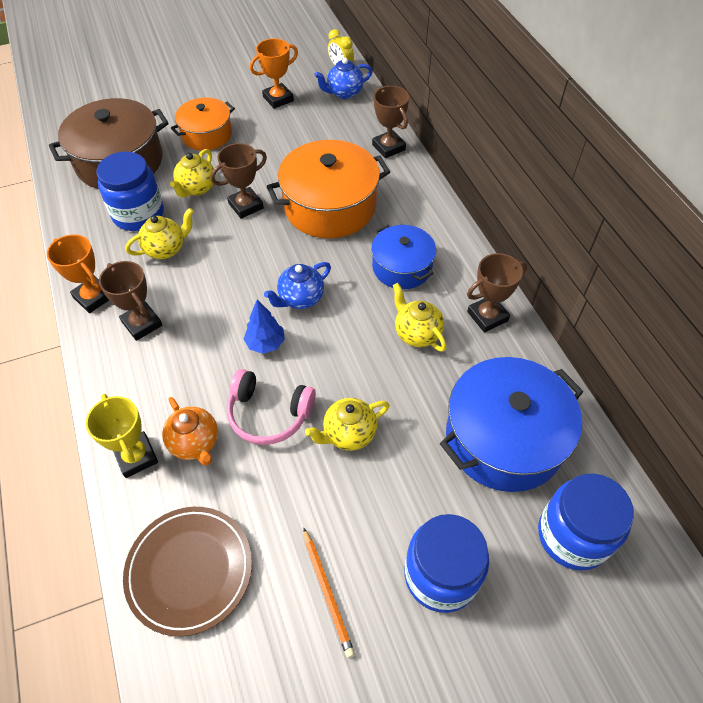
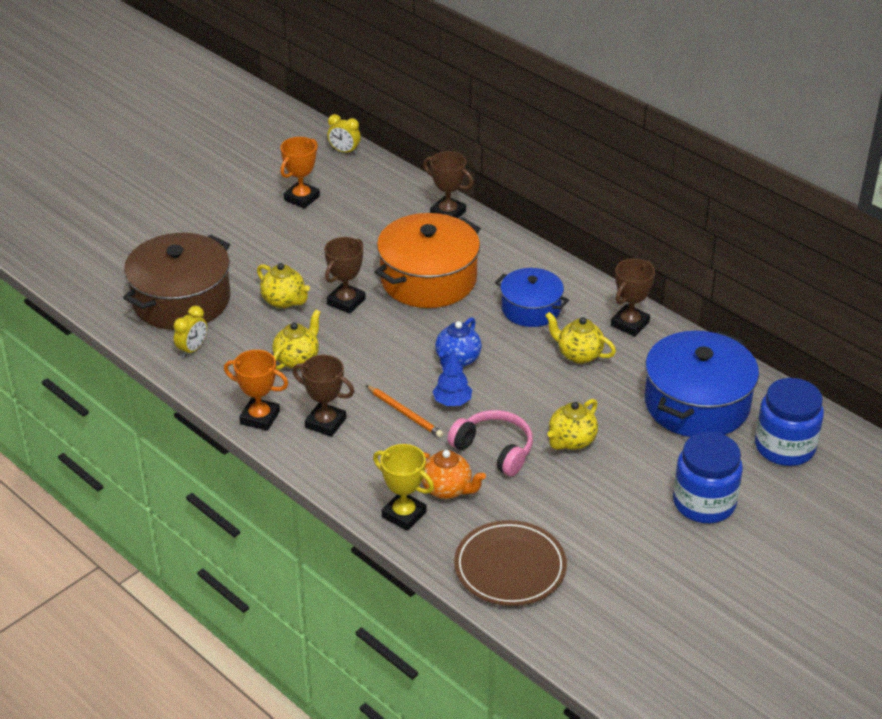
camera: 25 degrees left, 15 degrees down
(93, 210) = (192, 349): none -> yellow clock
(138, 214) = (243, 339): blue jar -> none
(197, 188) = (284, 301): yellow teapot -> yellow teapot turned 45 degrees counterclockwise
(206, 134) = (253, 251): orange pot -> none
(269, 414) = (494, 450): pink headphones -> pink headphones turned 135 degrees counterclockwise
(327, 593) = (627, 542): orange pencil -> orange pencil (405, 413)
(344, 93) = (366, 175): blue teapot -> none

